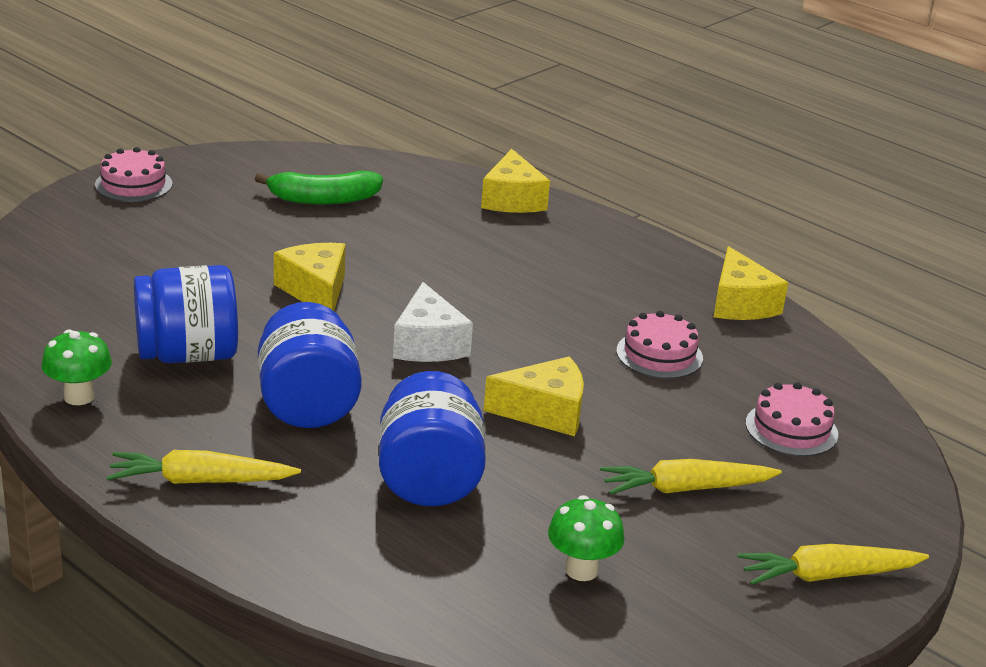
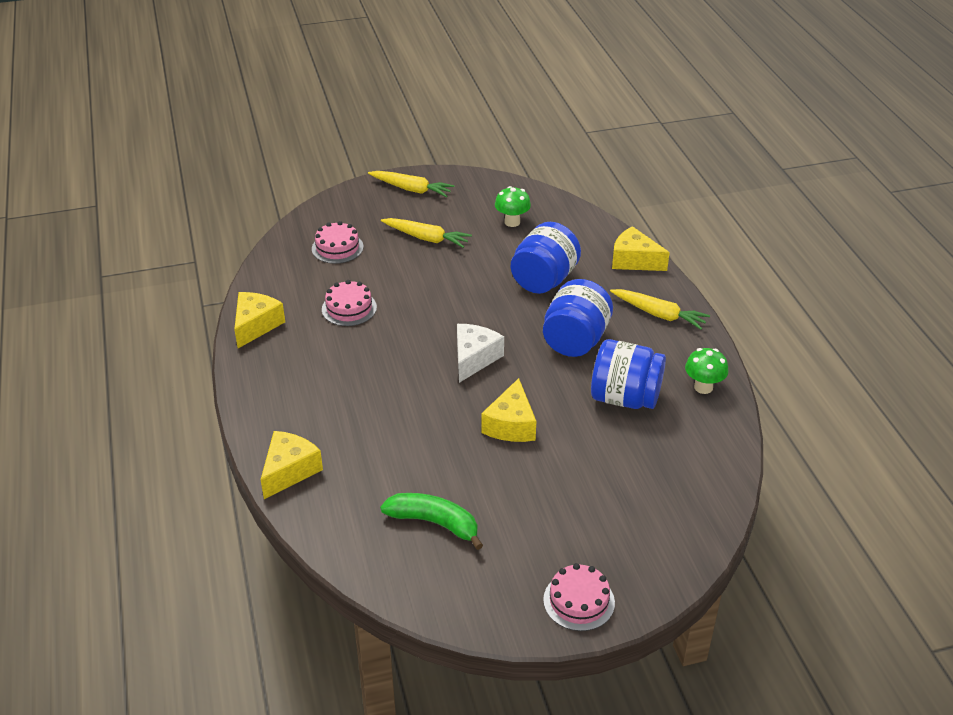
camera: 145 degrees left, 10 degrees up
(545, 412) = (451, 295): yellow cheese -> yellow cheese (634, 260)

